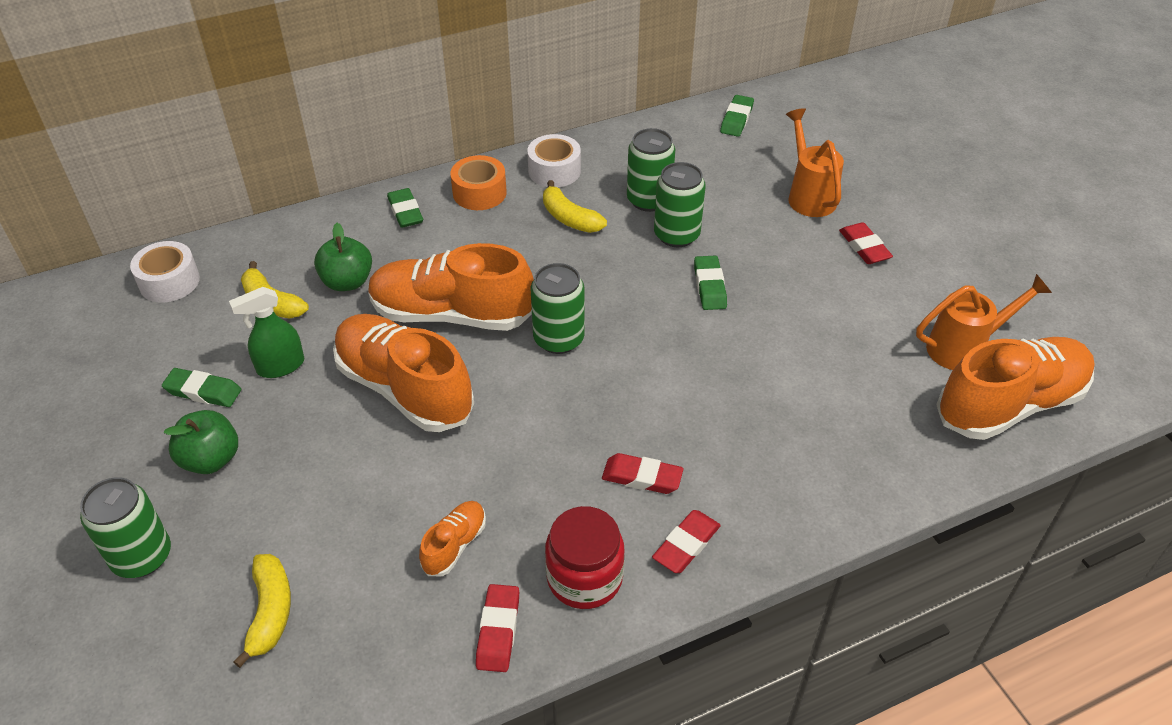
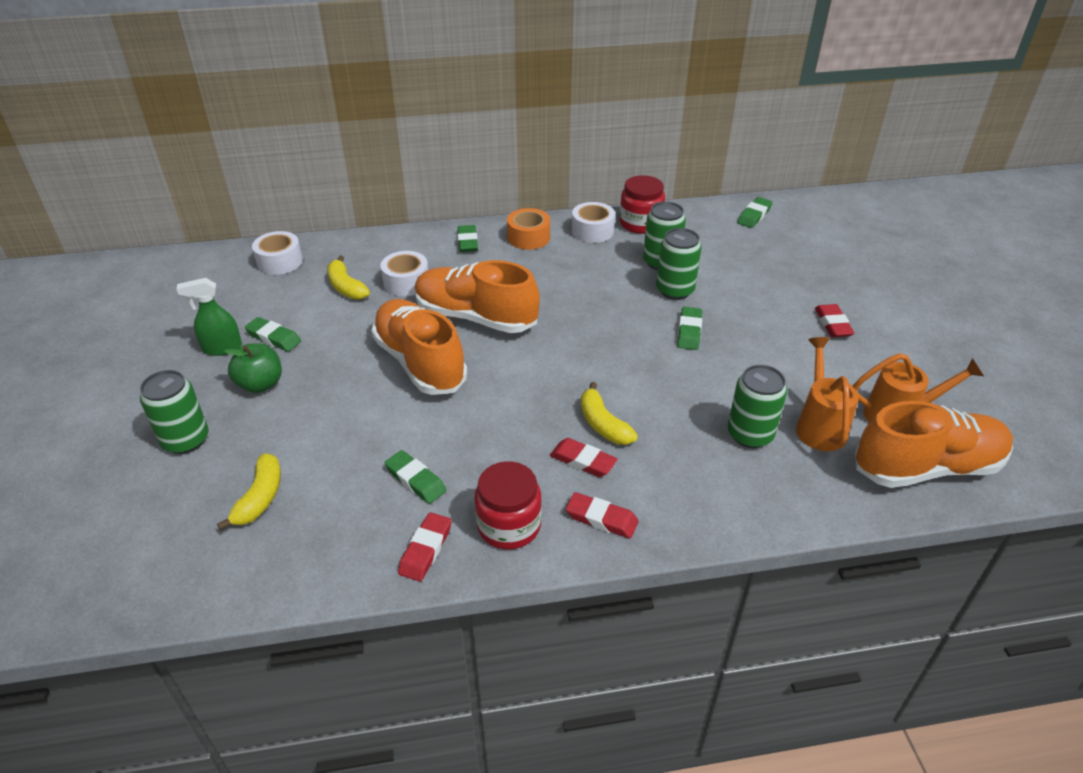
camera: 15 degrees right, 5 degrees down
(280, 366) = (335, 331): green spray bottle -> green spray bottle (222, 348)
(347, 282) = (406, 282): green apple -> white tape
(454, 545) = (415, 480): orange shoe -> green eraser
(558, 339) = (552, 348): green can -> green can (750, 434)
(570, 218) = (592, 265): yellow banana -> yellow banana (603, 424)
(608, 151) = (640, 223): none -> red jar
(686, 545) = (601, 519): red eraser -> red eraser turned 60 degrees clockwise
(809, 195) = (797, 279): orange watering can -> orange watering can (819, 425)

